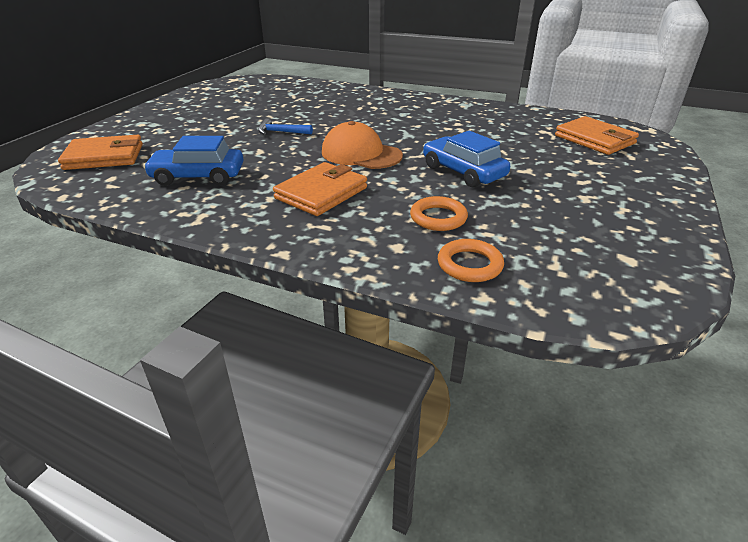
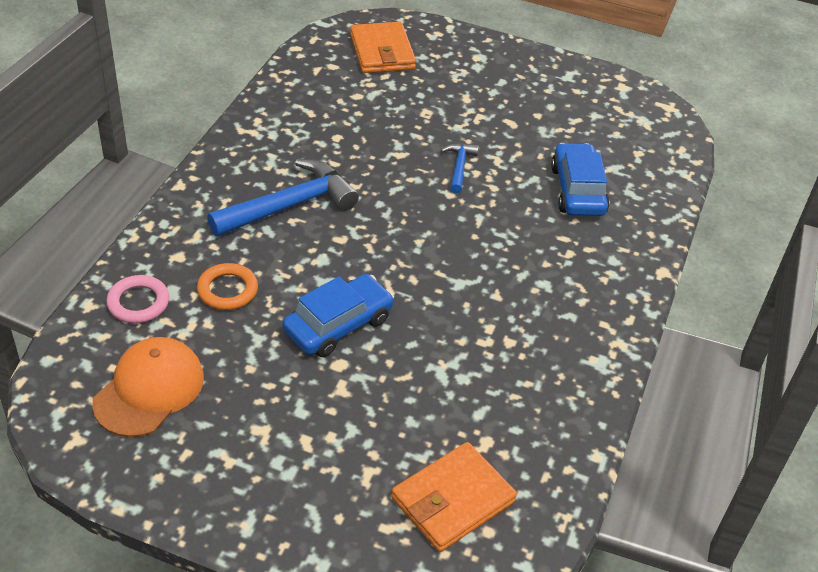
camera: 85 degrees right, 10 degrees up
(198, 176) = (333, 118): blue car -> blue car (577, 190)
(321, 193) = (290, 205): orange wallet -> blue hammer
(361, 154) = (392, 236): orange cap -> orange cap (149, 389)
(469, 265) = (138, 303): orange ring -> pink ring

